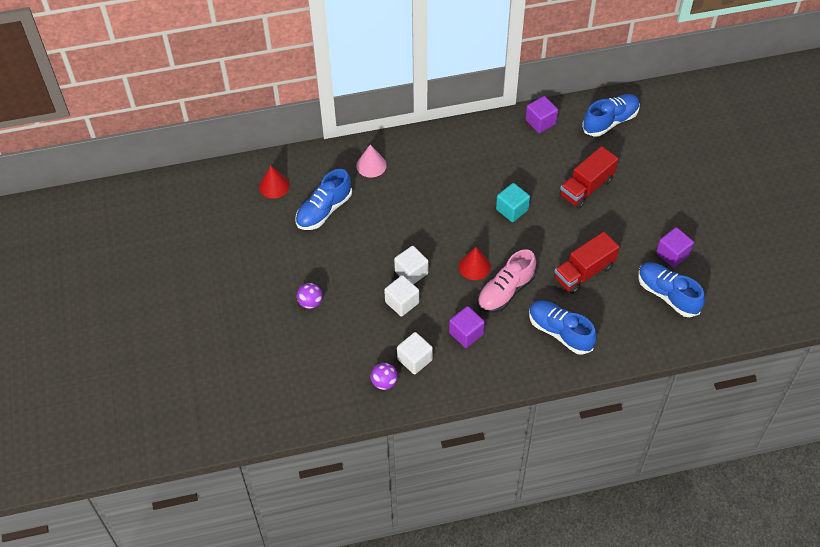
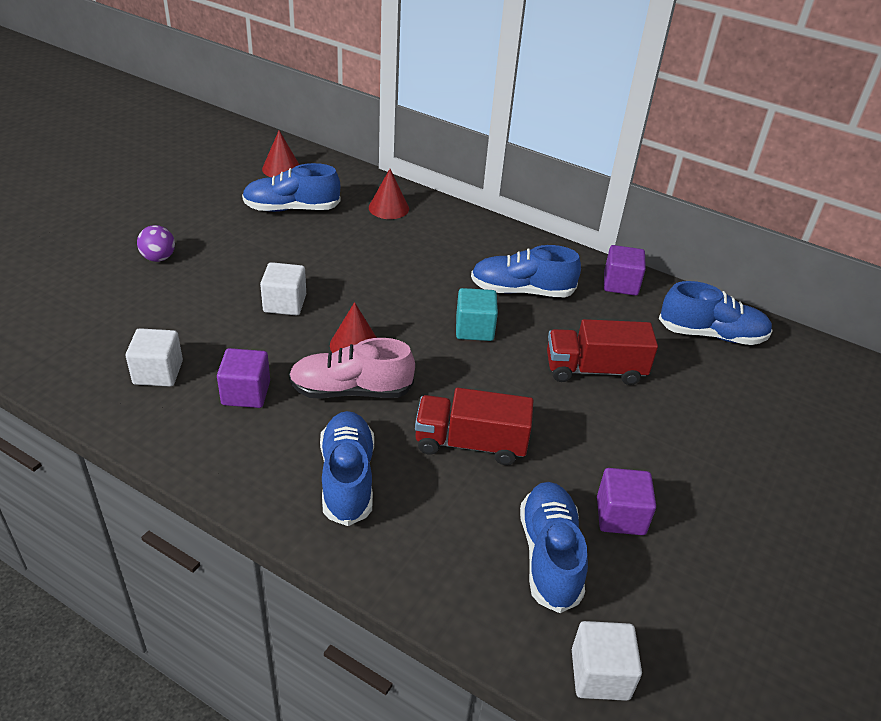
camera: 40 degrees right, 15 degrees down
(371, 165) = (388, 208): pink cone -> red cone
(384, 382) = (96, 367): purple ball -> none
(402, 302) = (233, 319): white cube -> white cube (600, 674)
(503, 166) = (522, 291): none -> blue shoe

